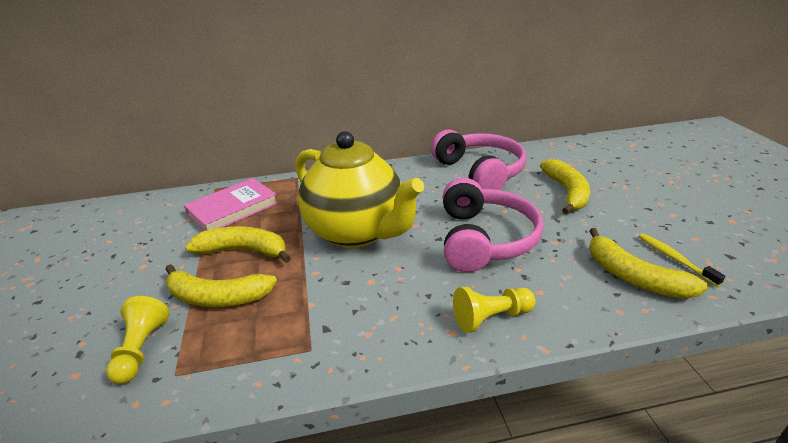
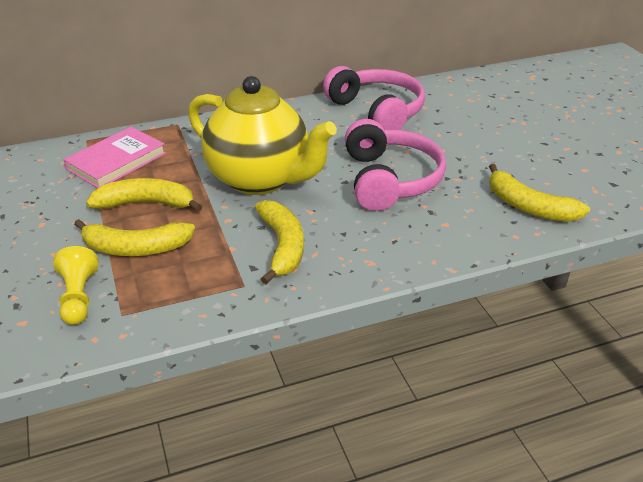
camera: 10 degrees left, 5 degrees up
(491, 318) = (404, 248): yellow pawn -> none
(567, 192) = (467, 130): yellow banana -> yellow banana (282, 246)
(674, 259) = (565, 189): yellow toothbrush -> none

